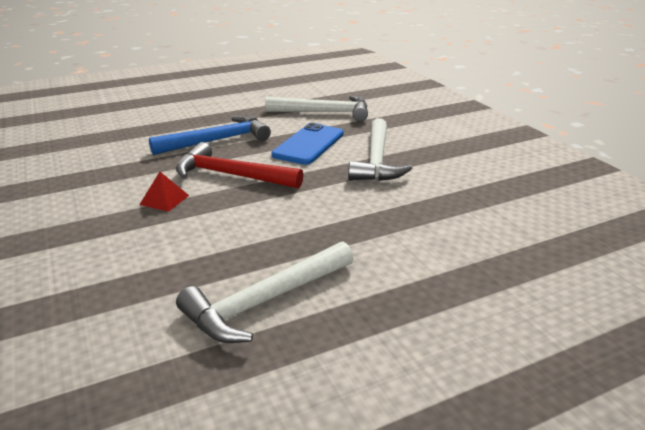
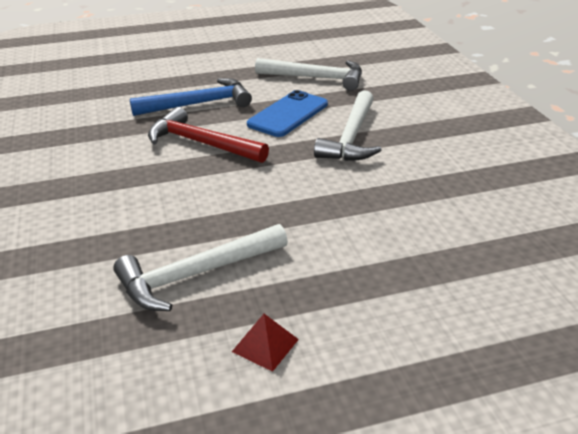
camera: 10 degrees right, 5 degrees up
(164, 200) = (131, 165): red pyramid -> red pyramid (265, 345)

